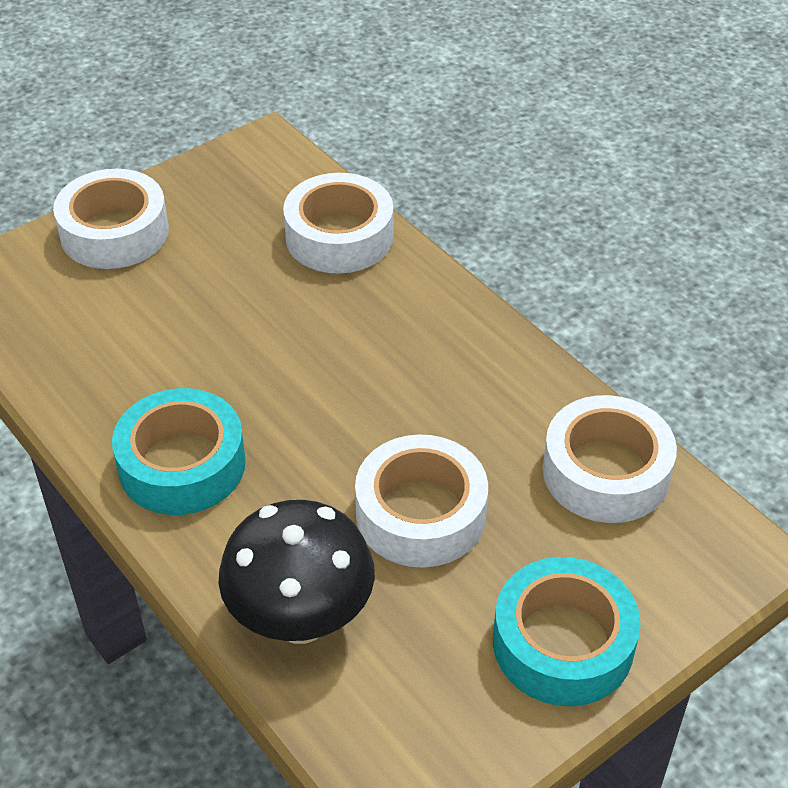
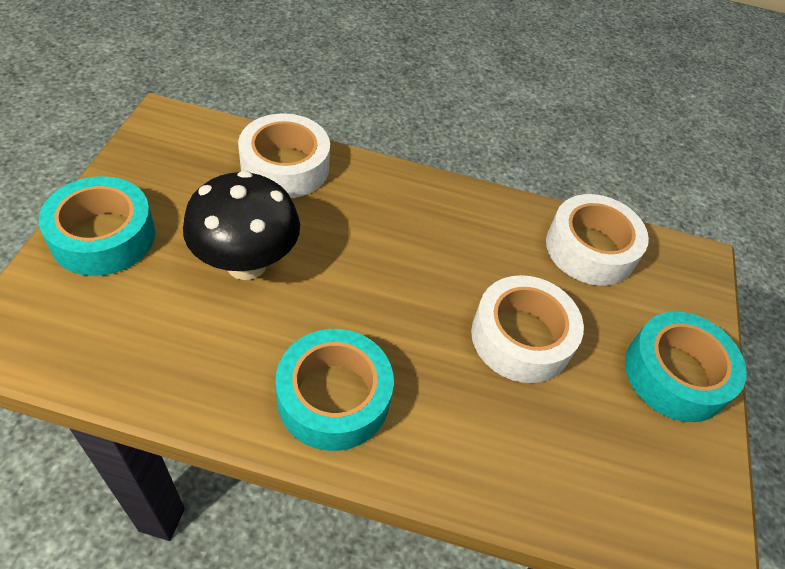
camera: 45 degrees left, 5 degrees up
(114, 232) = (103, 236): white tape -> turquoise tape
(300, 619) = (524, 464): black mushroom -> black mushroom (246, 263)

